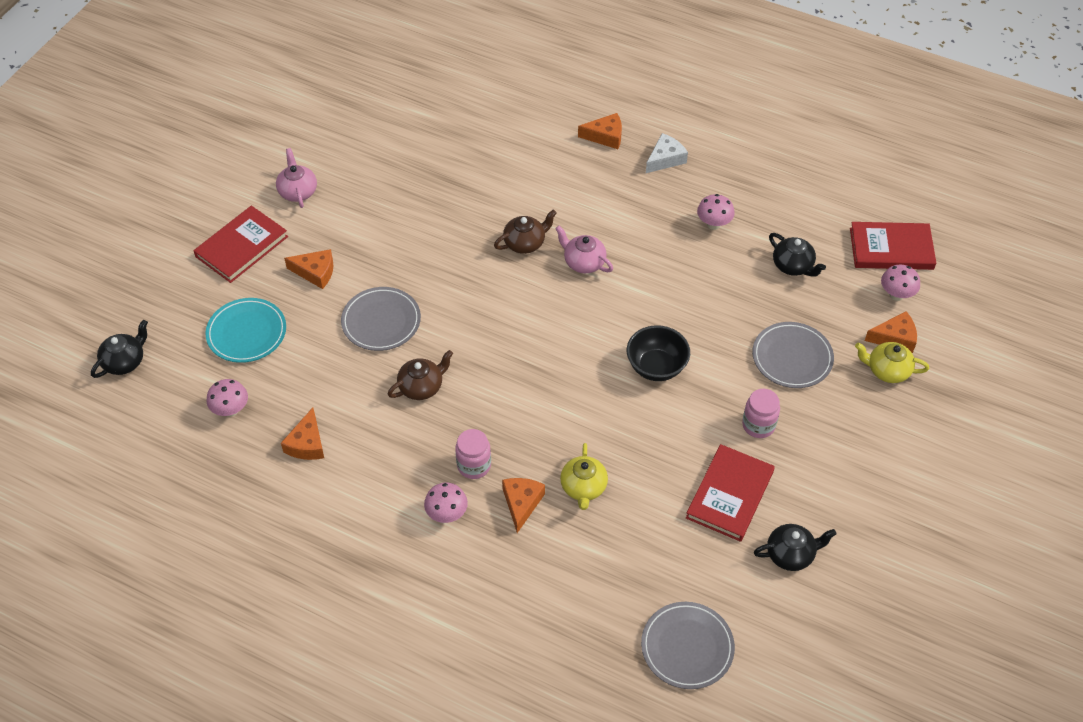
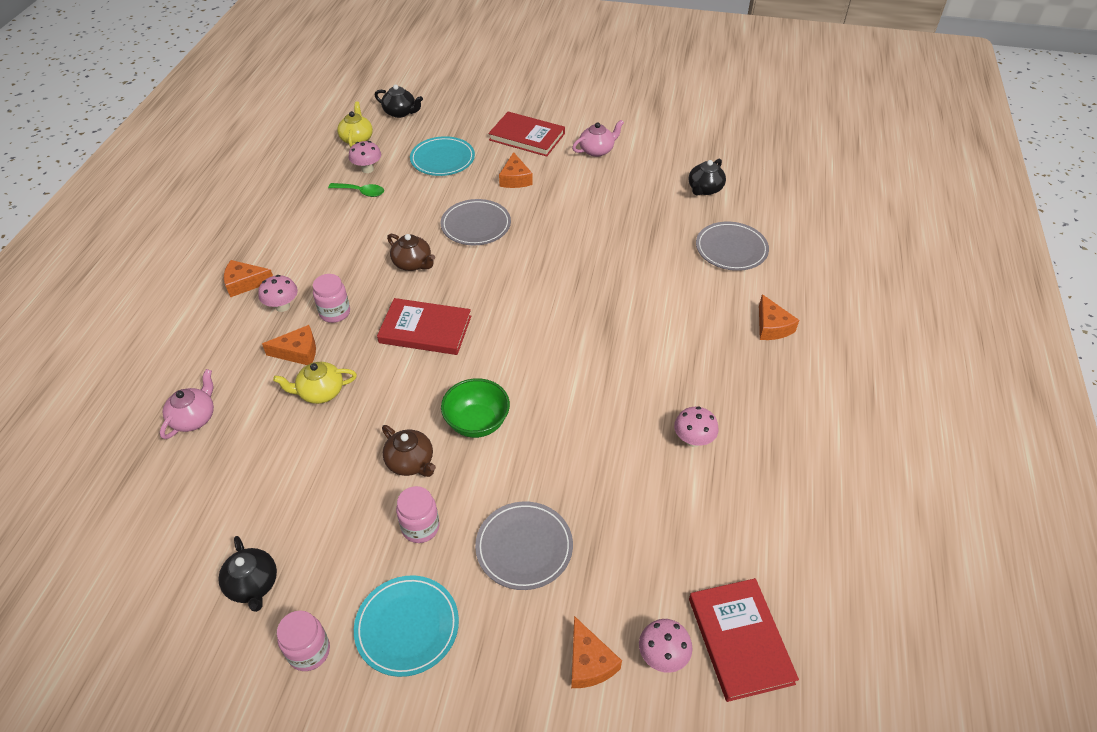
camera: 75 degrees right, 5 degrees down
(274, 421) = (361, 192): none -> green spoon
(307, 443) = (342, 213): orange cheese -> orange cheese (245, 283)
(525, 243) = (600, 295): brown teapot -> brown teapot (410, 462)
(583, 262) = (593, 341): pink teapot -> pink teapot (194, 418)
(656, 367) = (477, 423): black bowl -> green bowl
(665, 159) = (767, 381): white cheese -> none
(687, 647) = (142, 506): grey plate -> grey plate (731, 249)
(730, 495) = (325, 514): red book -> red book (425, 330)
(793, 266) = (664, 528): black teapot -> black teapot (704, 189)
(848, 446) = (407, 627): none -> turquoise plate
(859, 516) = (309, 651): none -> pink jar
(887, 370) = (533, 659): yellow teapot -> yellow teapot (357, 139)

